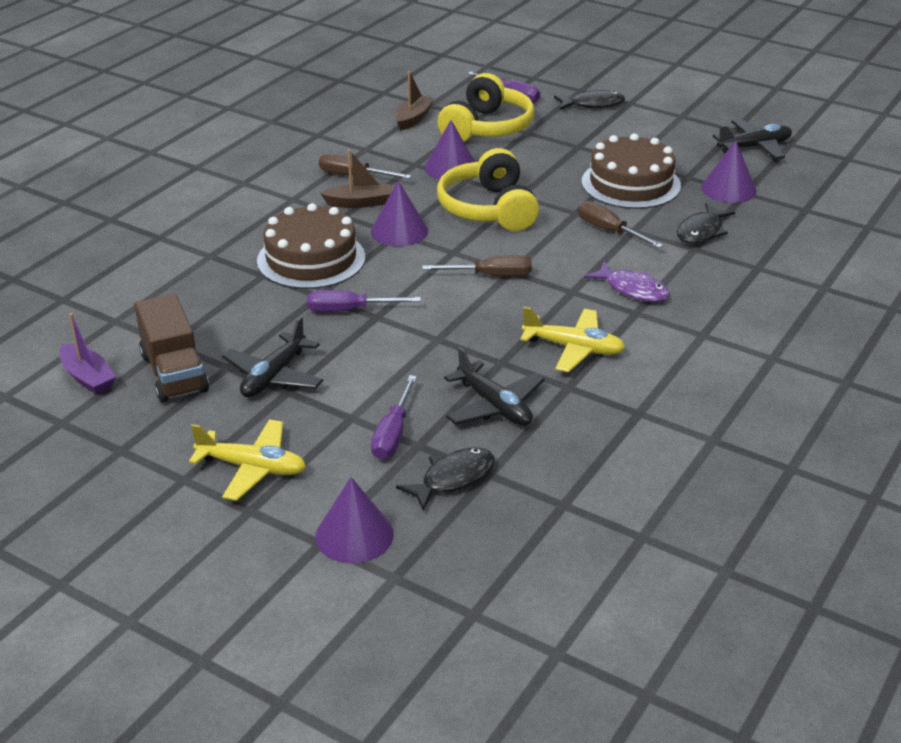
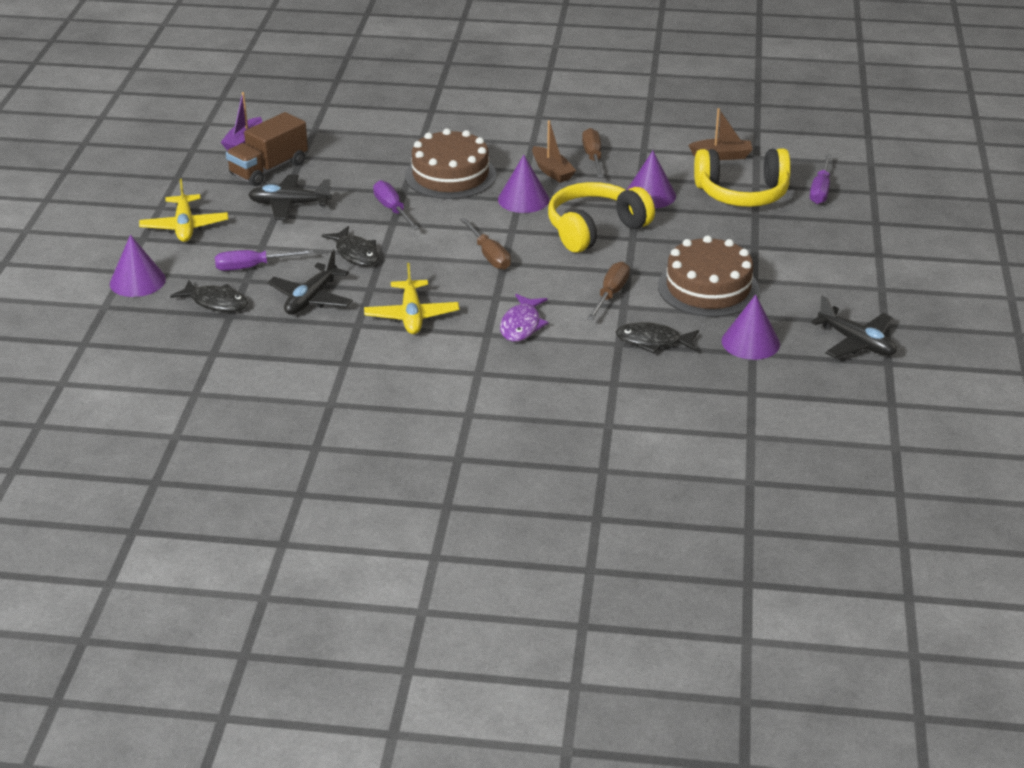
camera: 65 degrees right, 0 degrees up
(592, 104) = (851, 235): black fish -> black fish (356, 253)

